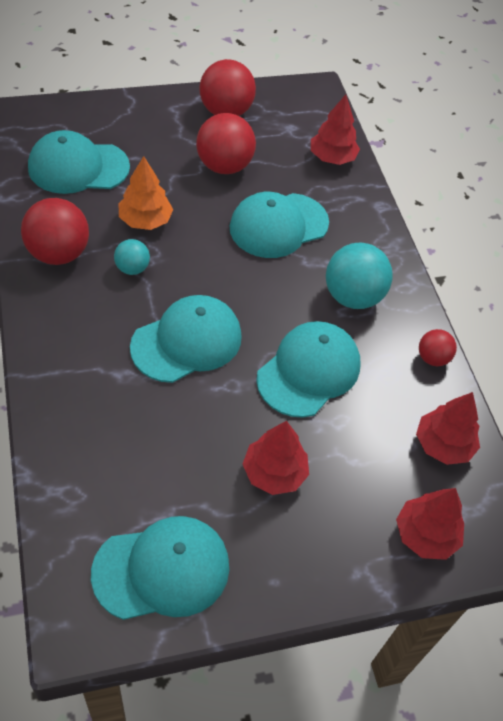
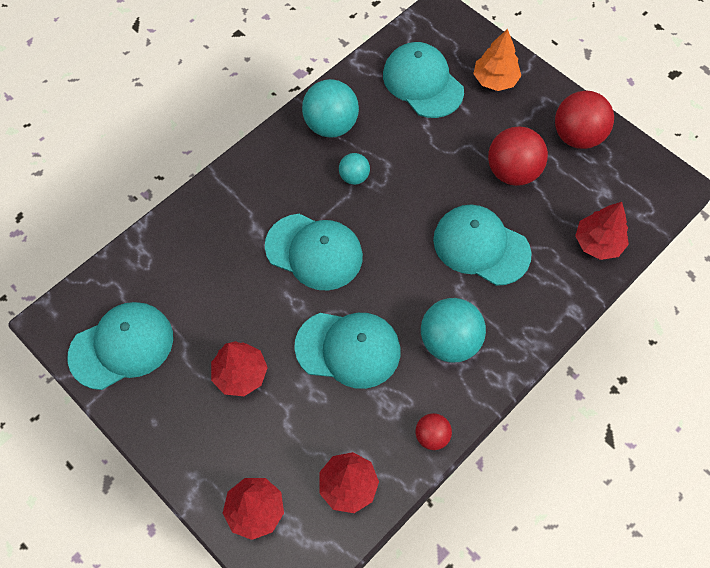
camera: 65 degrees right, 10 degrees up
(58, 253) = (331, 125): red ball -> turquoise ball
(145, 220) = (407, 156): orange tree -> orange tree (495, 80)
(162, 569) = (122, 346): turquoise cap -> turquoise cap turned 75 degrees counterclockwise

